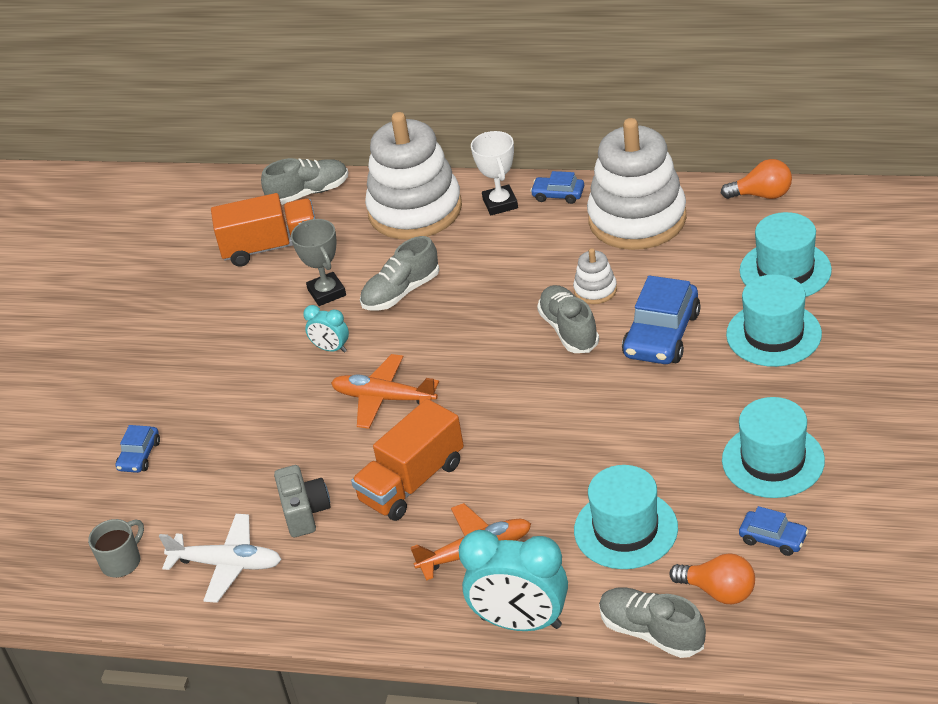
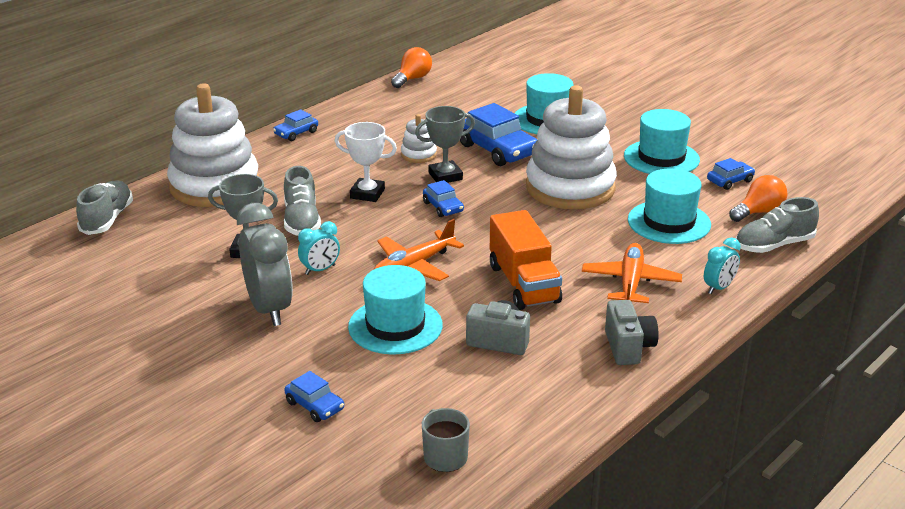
camera: 65 degrees left, 10 degrees down
(227, 564) = (515, 398): white plane -> none
(250, 356) = (269, 309): none -> grey clock
(271, 247) = (145, 257): orange truck -> none
(359, 601) = (628, 347): none -> grey camera
(500, 204) = (267, 154): white trophy -> white trophy (367, 194)
(506, 360) = (443, 207): none -> blue car
(521, 622) = (719, 288): turquoise clock -> turquoise clock, size x0.50
(569, 330) = (445, 176): grey shoe -> grey trophy
(637, 219) = (369, 119): white stacking toy -> white stacking toy (570, 188)
(785, 270) = (494, 97): turquoise hat -> turquoise hat (395, 326)

